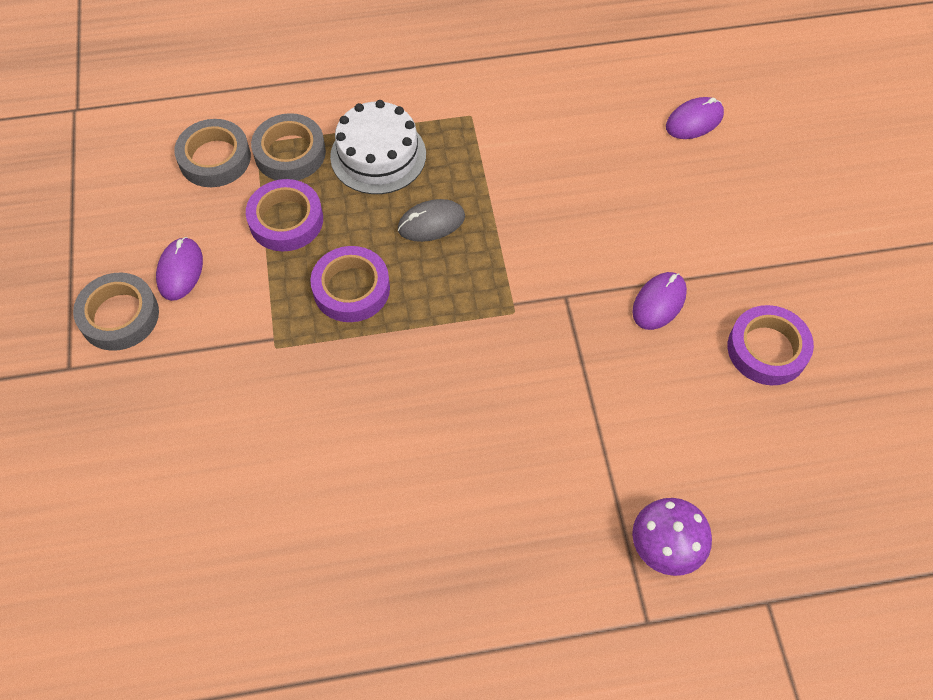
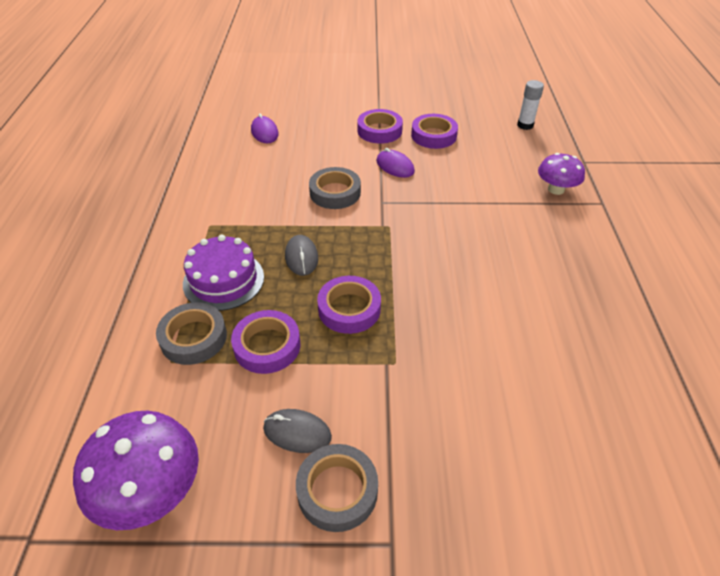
camera: 80 degrees left, 15 degrees down
(117, 174) = (151, 491): none -> purple mushroom
(180, 270) = (297, 432): purple mouse -> grey mouse
(215, 158) = (172, 397): grey tape -> grey tape (335, 192)
(378, 155) = (223, 280): white cake -> purple cake
(753, 268) = (379, 131): none -> purple tape
(858, 500) = (525, 125): none -> white glue stick

